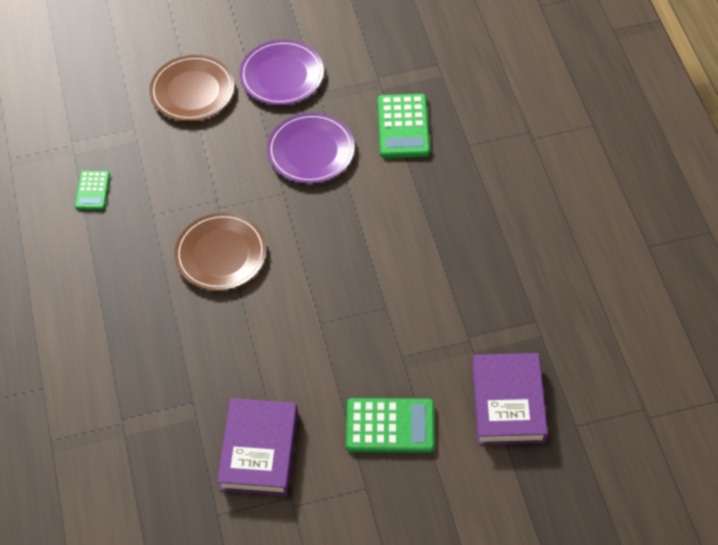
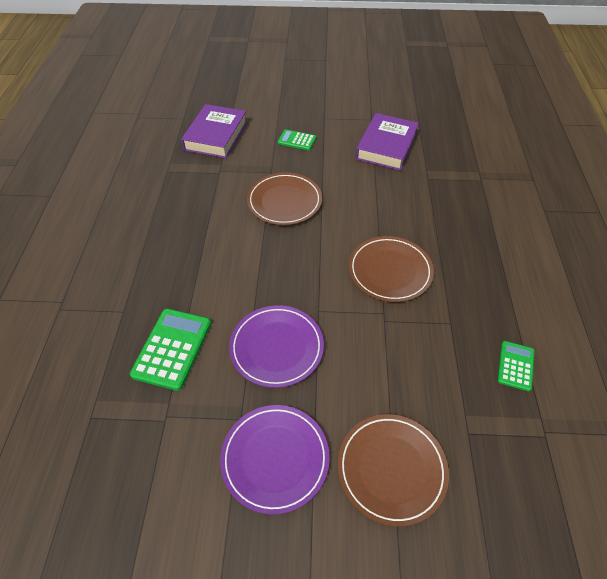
camera: 165 degrees left, 5 degrees down
(366, 314) = (284, 201): none -> brown plate
(390, 426) = (297, 140): green calculator -> green calculator, size x0.58

